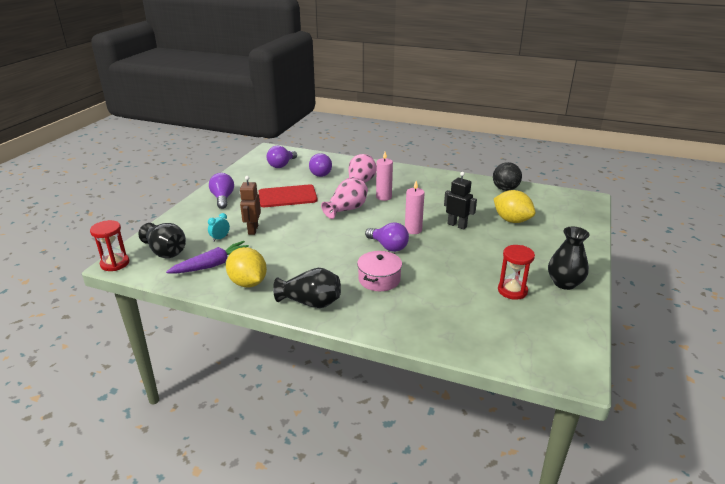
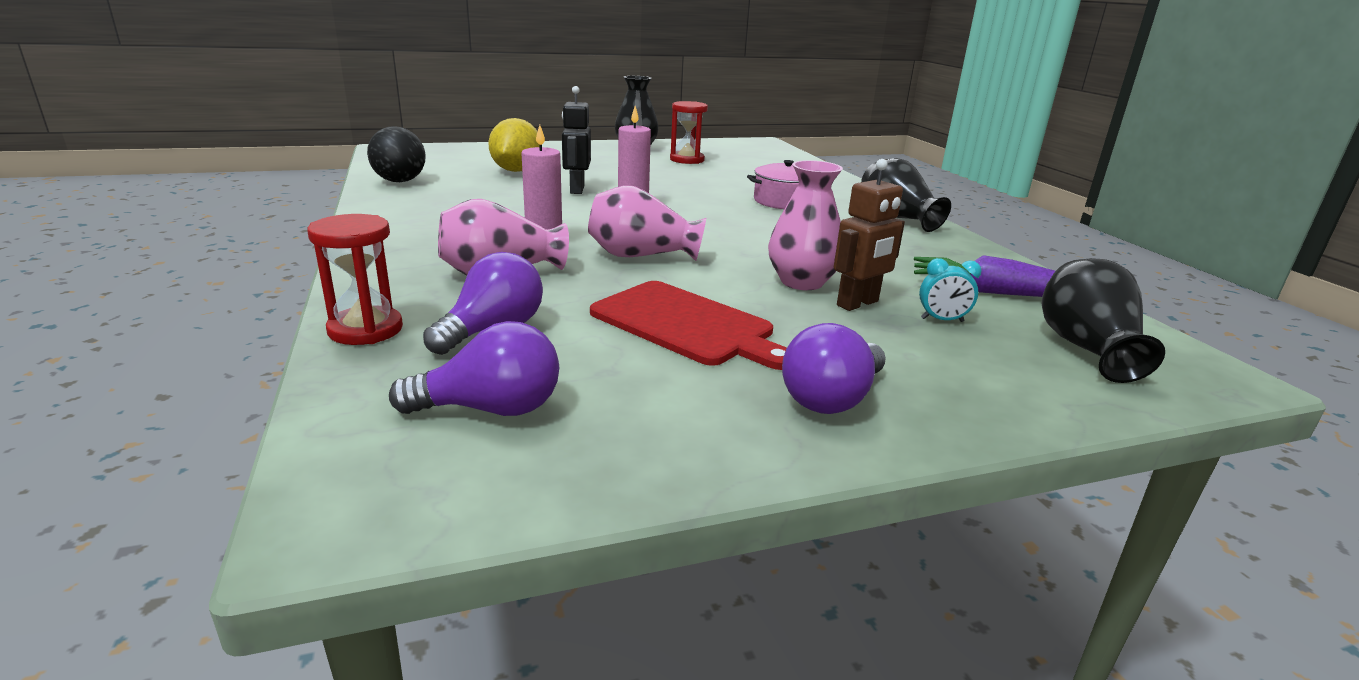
camera: 130 degrees left, 5 degrees down
(115, 263) = (1228, 379): red hourglass -> red hourglass (365, 330)
(248, 283) = (957, 256): yellow lemon -> none
(282, 229) = (802, 282): none -> pink vase
(388, 246) = (705, 210): purple light bulb -> none

